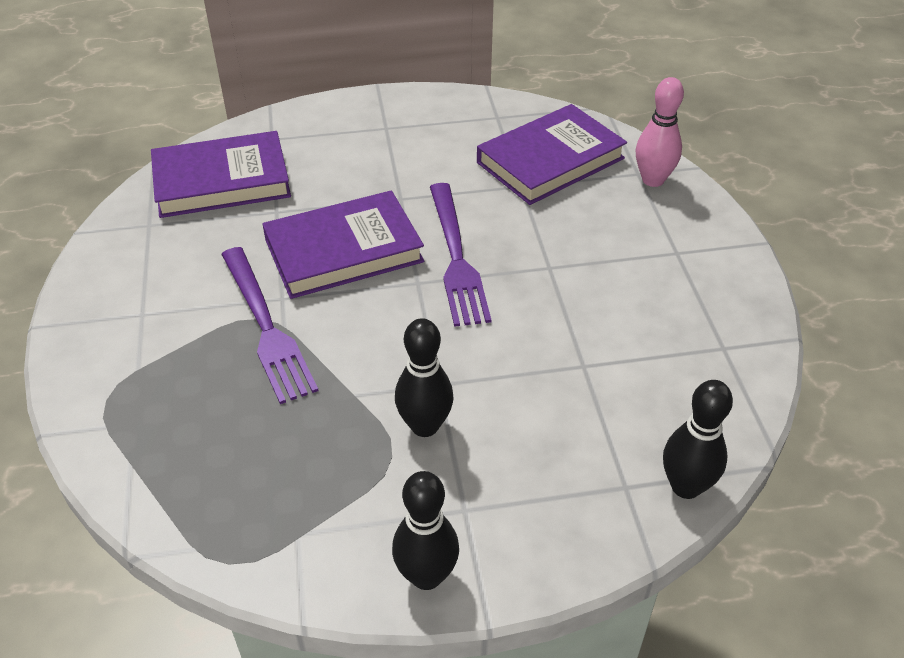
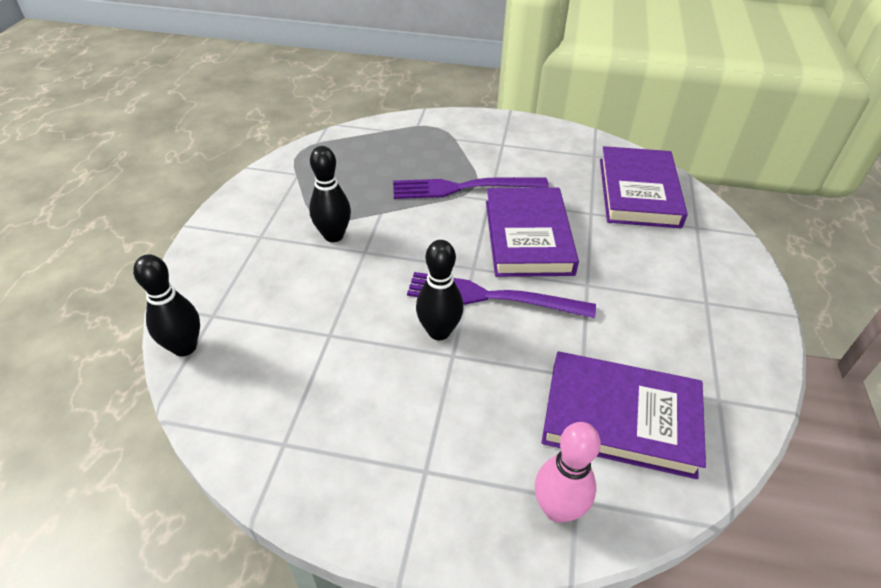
camera: 110 degrees right, 0 degrees up
(426, 575) = (233, 210): black bowling pin -> black bowling pin (439, 331)
(550, 160) = (620, 418): purple book -> purple book turned 60 degrees counterclockwise

